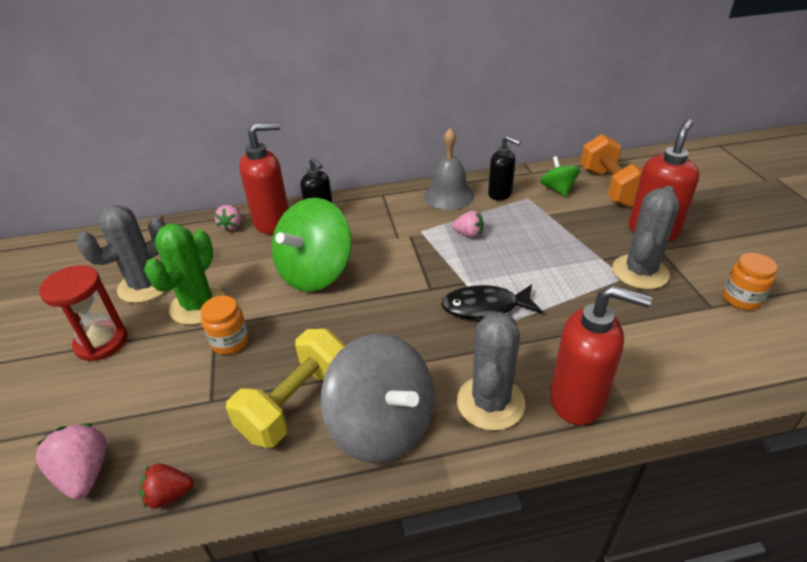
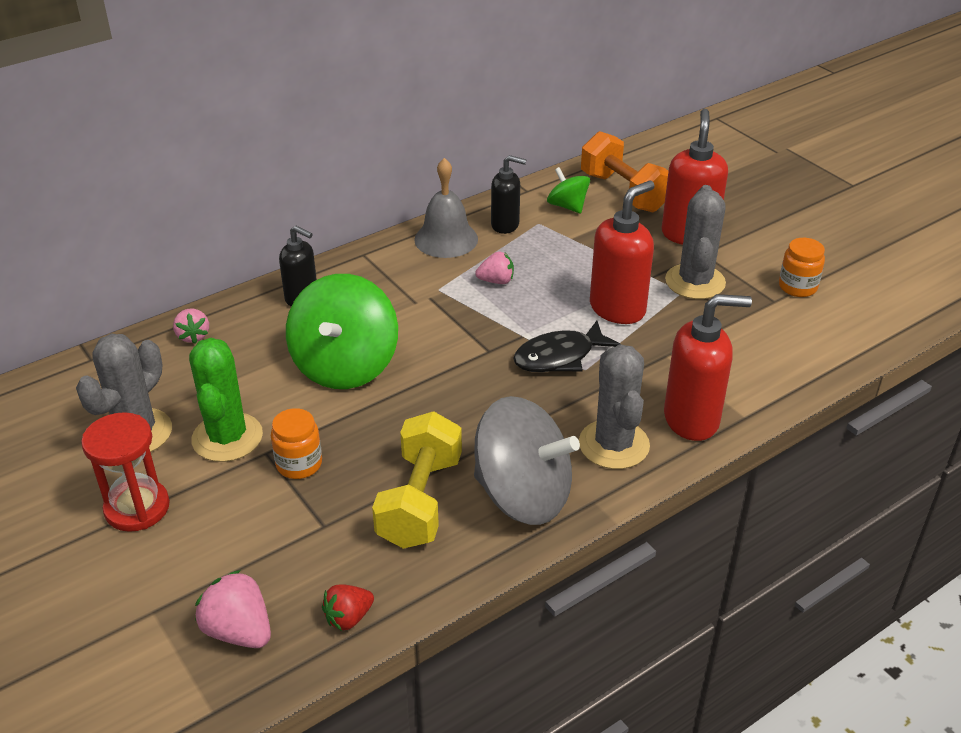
camera: 25 degrees left, 0 degrees up
(273, 222) = (245, 319): red soap dispenser -> red soap dispenser (617, 309)

